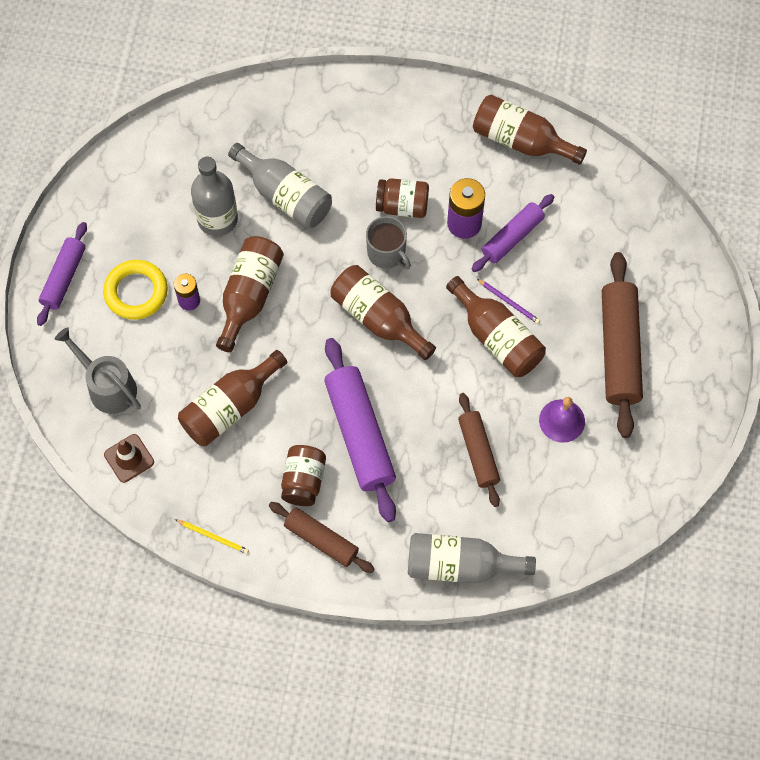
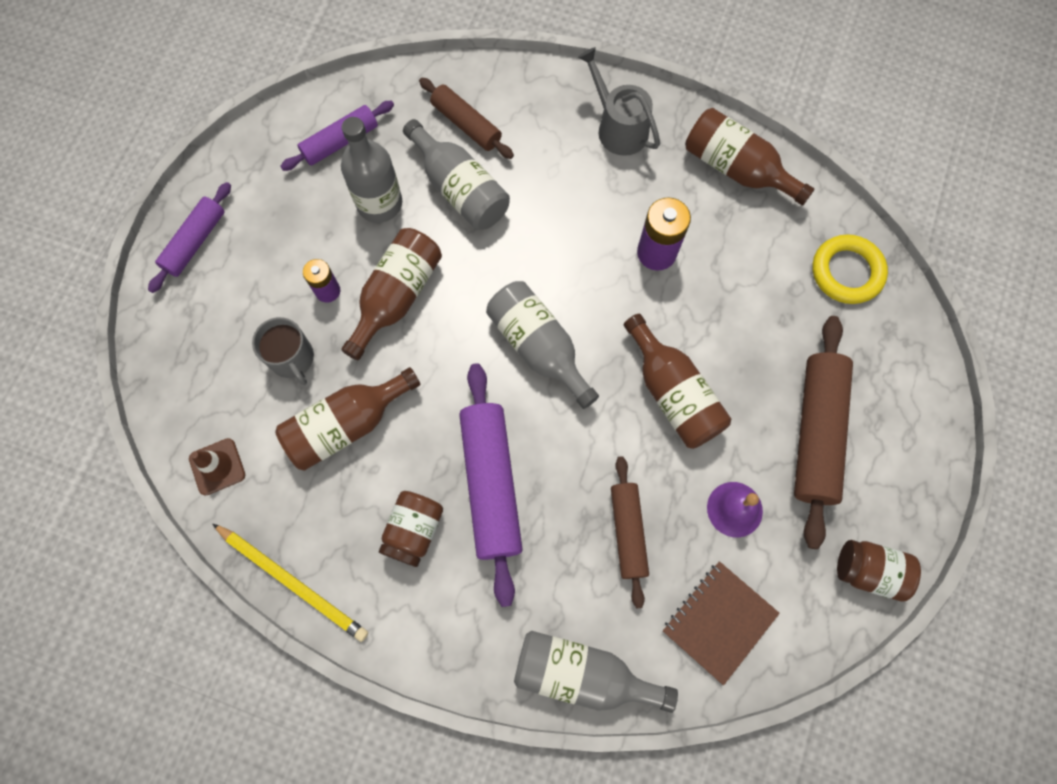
camera: 10 degrees right, 5 degrees up
(108, 386) = (213, 376): grey watering can -> grey watering can (618, 128)
(136, 292) = (271, 271): yellow ring -> yellow ring (846, 272)
(213, 537) = (293, 582): yellow pencil -> yellow pencil, size x1.98
(321, 540) = (420, 610): brown rolling pin -> brown rolling pin (466, 124)
(378, 318) = (539, 347): brown bottle -> grey bottle
(387, 253) = (562, 273): grey mug -> grey mug (292, 358)
(402, 206) = (589, 221): brown jar -> brown jar (868, 571)
(509, 302) = (693, 353): purple pencil -> none
(512, 237) = (709, 277): purple rolling pin -> purple rolling pin (340, 142)
(562, 508) = (719, 621): none -> brown notebook

